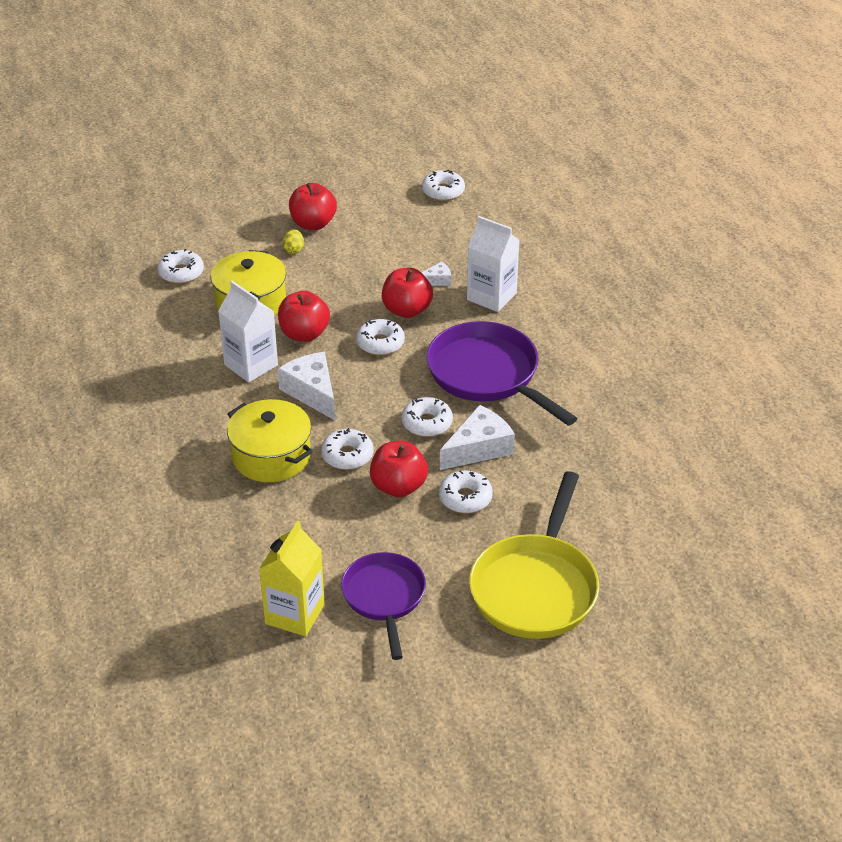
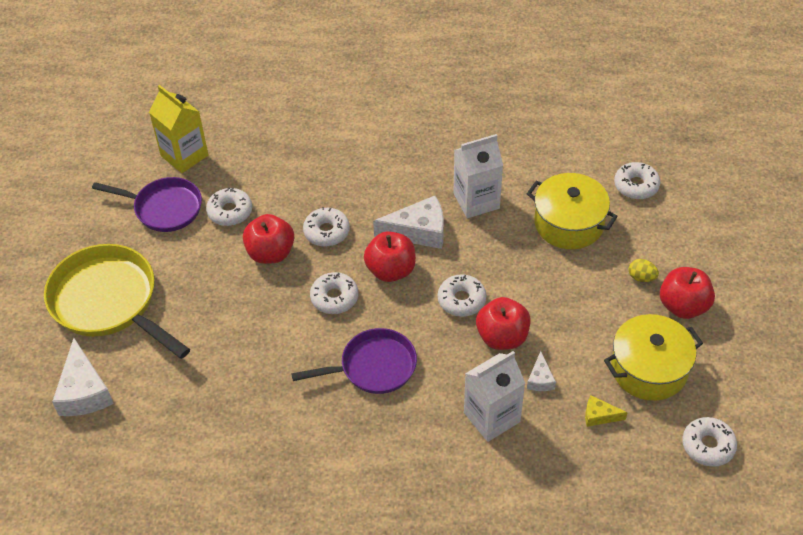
camera: 115 degrees right, 10 degrees up
(271, 456) = (354, 185): yellow pot -> yellow pot (649, 369)
(304, 334) = (502, 248): red apple -> red apple (391, 270)
(452, 244) = (599, 416): none -> yellow cheese
(465, 498) = (230, 292): white donut -> white donut (230, 212)
(479, 448) = (282, 323): white cheese -> white cheese (84, 391)
(488, 375) = (373, 367): purple pan -> purple pan, size x0.66

